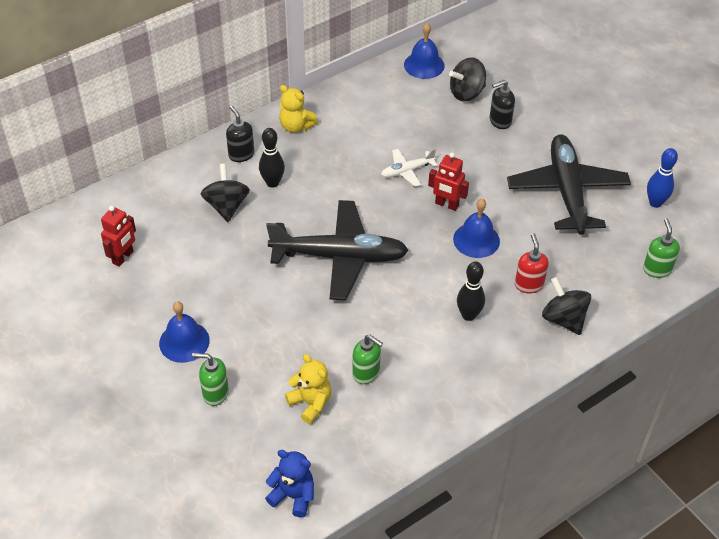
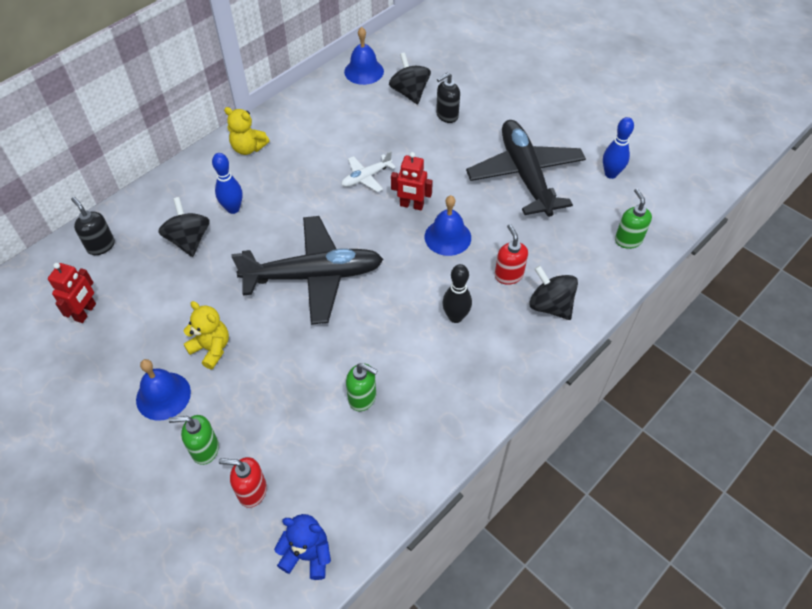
camera: 10 degrees left, 5 degrees up
(241, 154) = (196, 184): black soap dispenser -> black soap dispenser (101, 246)
(252, 435) = (252, 491): none -> red soap dispenser
(272, 183) = (233, 209): black bowling pin -> blue bowling pin
(310, 403) = (309, 442): yellow teddy bear -> yellow teddy bear (211, 348)
(466, 93) = (410, 92): black spinning top -> black spinning top turned 105 degrees clockwise

